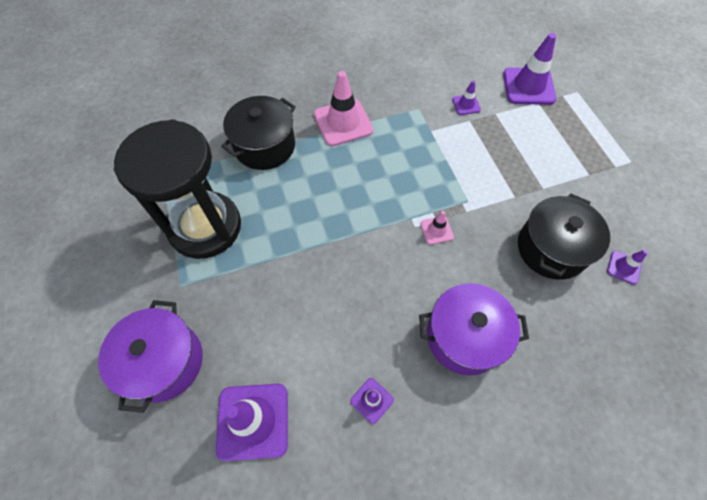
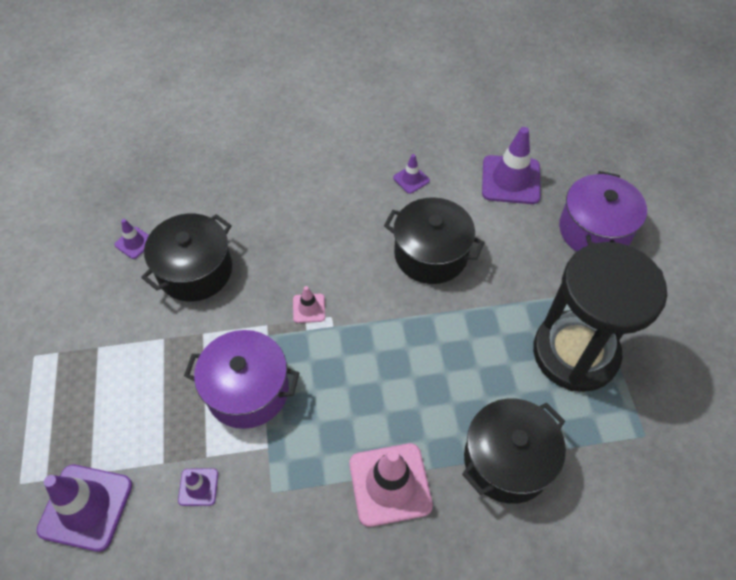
camera: 170 degrees left, 5 degrees down
(337, 302) = (431, 254): none -> black pot
(464, 337) = (317, 210): purple pot -> purple pot (247, 390)

